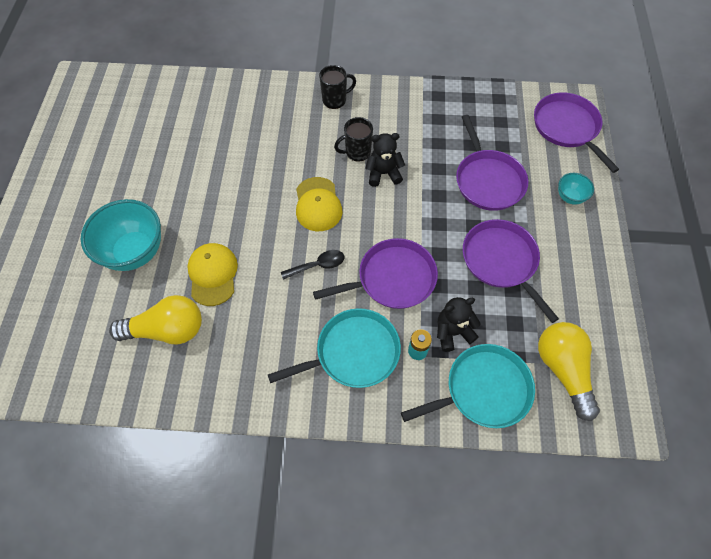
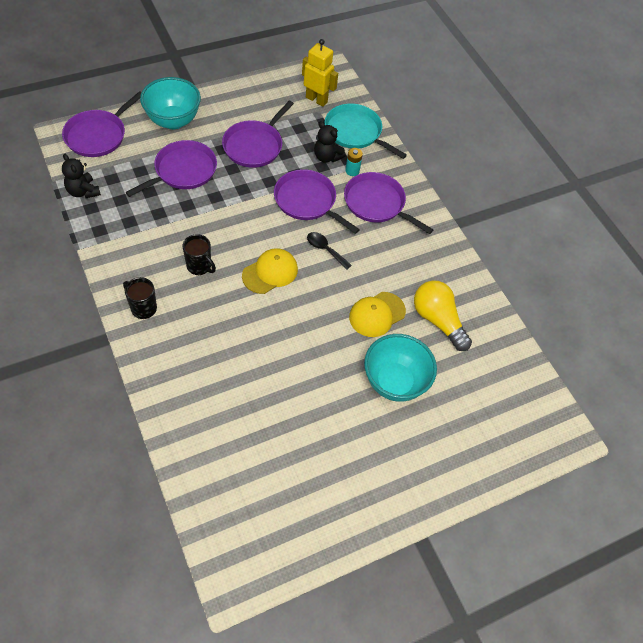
camera: 125 degrees left, 5 degrees down
(353, 353) = (377, 203): turquoise pan -> purple pan
(383, 173) = (213, 239): black teddy bear -> black teddy bear (83, 191)
(563, 370) = (316, 99): yellow light bulb -> yellow robot
(570, 197) = (173, 121): turquoise bowl -> turquoise bowl, size x2.05

